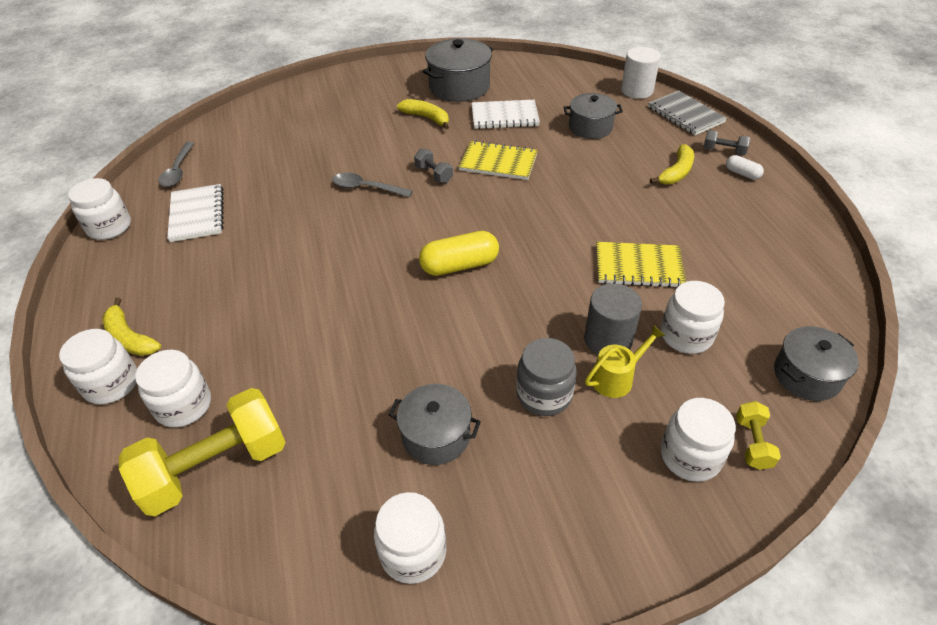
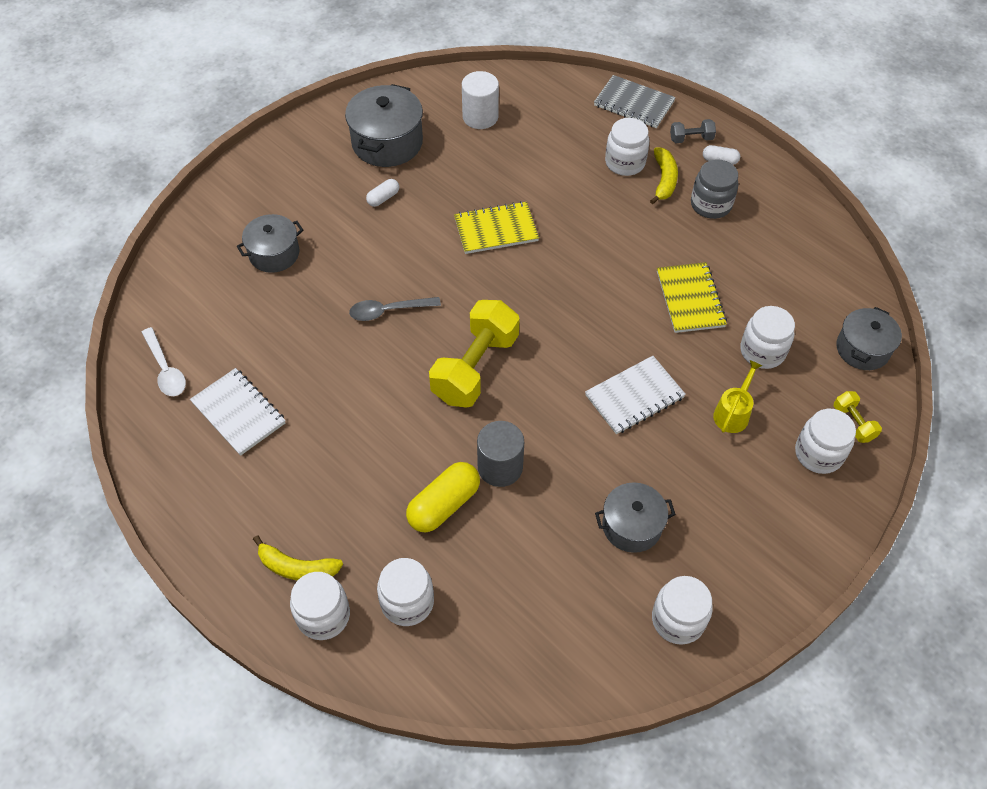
camera: 30 degrees left, 10 degrees up
(109, 227) = (156, 467): white jar -> white jar (625, 163)
(178, 170) = (165, 369): grey spoon -> white spoon
(216, 467) = (480, 636): yellow dumbbell -> yellow dumbbell (475, 367)
(427, 118) = (383, 198): yellow banana -> white capsule
(434, 174) = (443, 268): grey dumbbell -> none
(459, 265) = (540, 361): yellow capsule -> yellow capsule (444, 505)
(504, 116) = (462, 167): white notebook -> white notebook (634, 396)
(544, 394) = (689, 453): grey jar -> grey jar (710, 205)
(590, 127) = (555, 152): grey pot -> grey pot (274, 254)
(608, 340) = (707, 381): grey cylinder -> grey cylinder (500, 467)
(637, 90) = (570, 86): white cylinder -> white cylinder (480, 117)
(638, 267) = (690, 299): yellow notebook -> yellow notebook turned 75 degrees counterclockwise

